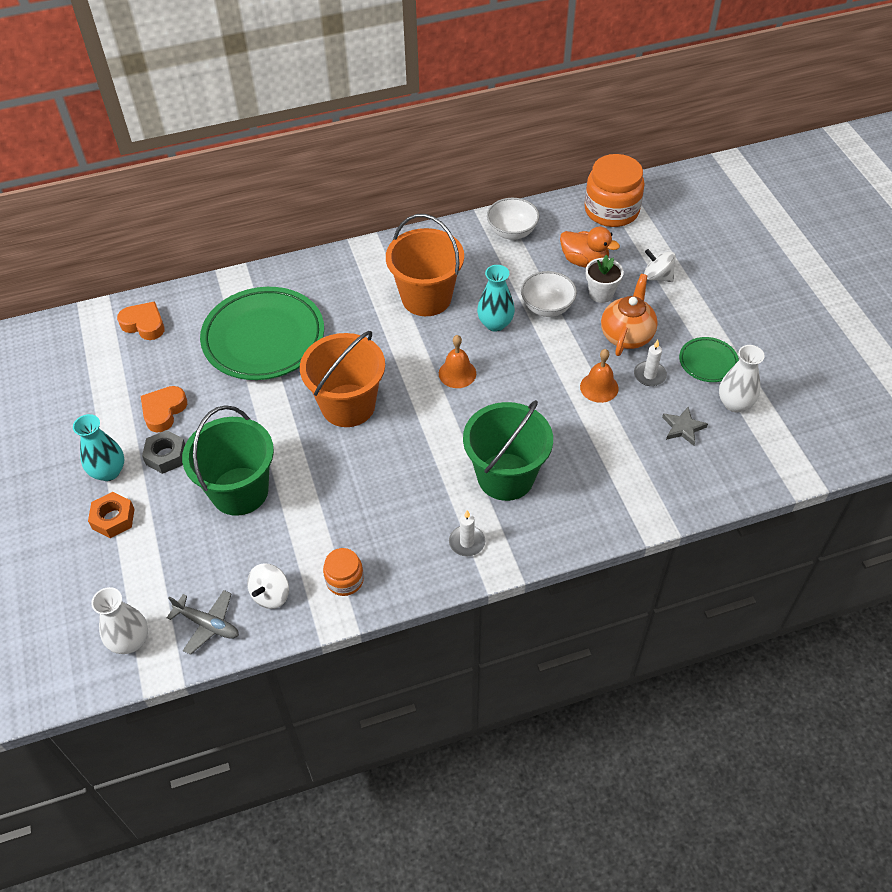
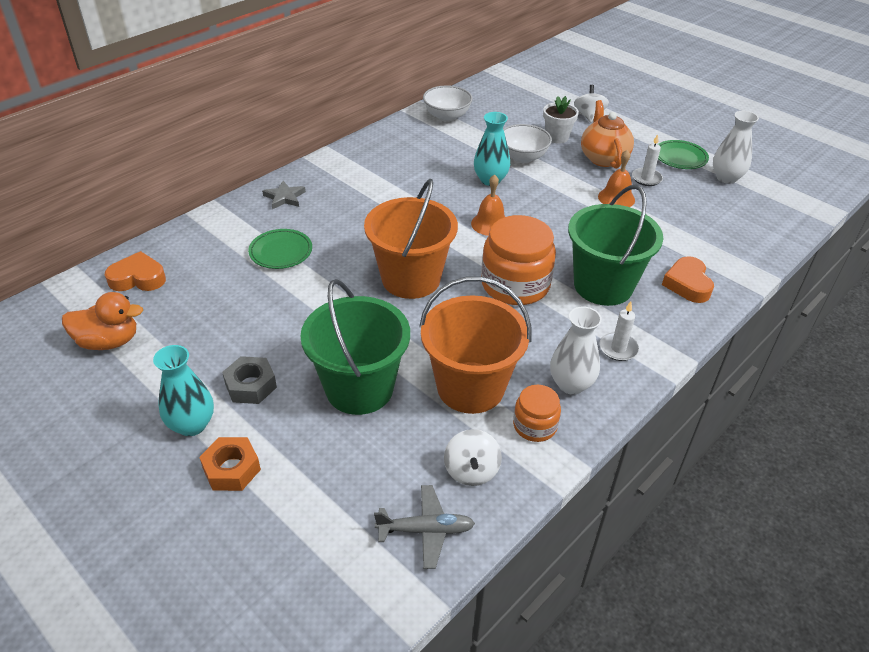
camera: 30 degrees left, 10 degrees down
(130, 641) = (347, 590): white vase -> white vase (571, 384)
(164, 411) = (217, 346): orange heart -> orange heart (687, 284)
(264, 338) = (281, 252): green plate -> green plate, size x0.47
(426, 298) = (413, 178): orange bucket -> orange bucket (470, 387)
(584, 261) = (523, 120): orange duck -> orange duck (109, 341)
(611, 210) = (513, 84): orange jar -> orange jar (515, 284)
(657, 277) = (589, 116): white spinning top -> white spinning top turned 90 degrees clockwise
(683, 428) = (706, 205): grey star -> grey star (284, 197)

